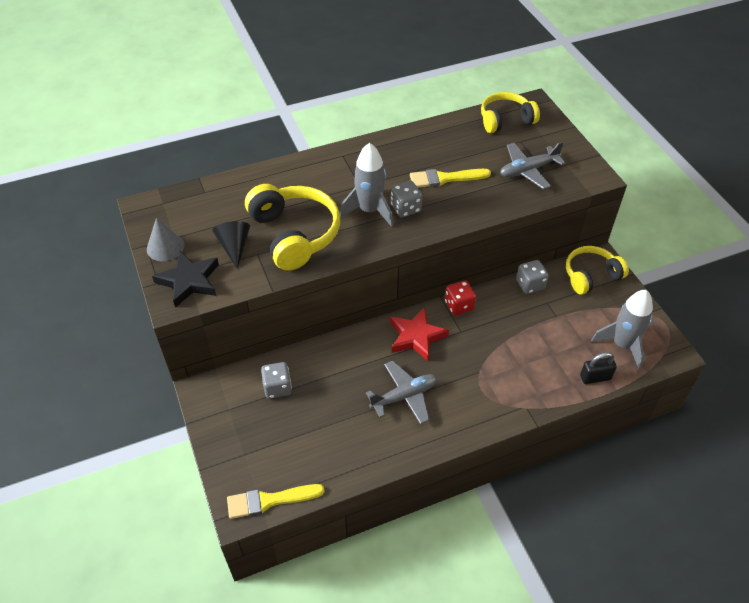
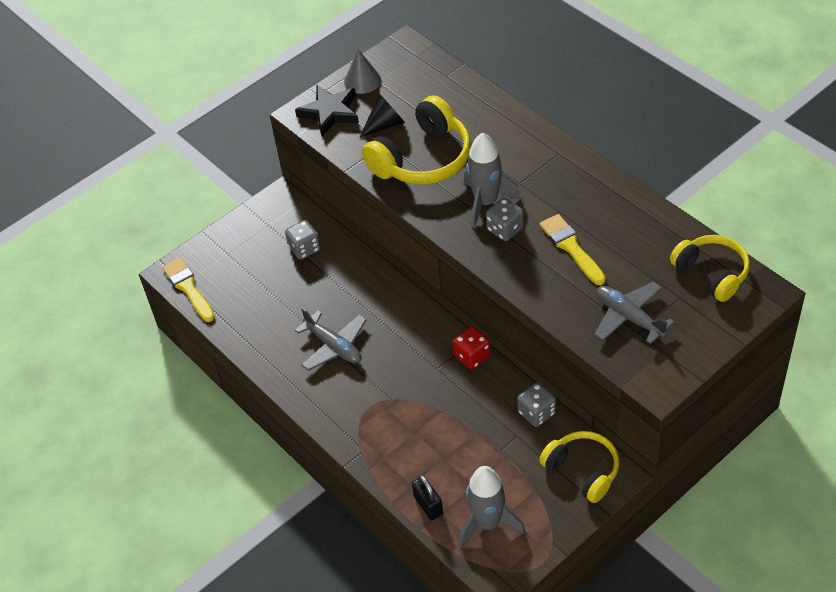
camera: 75 degrees right, 0 degrees up
(416, 337) = (412, 332): red star -> none

